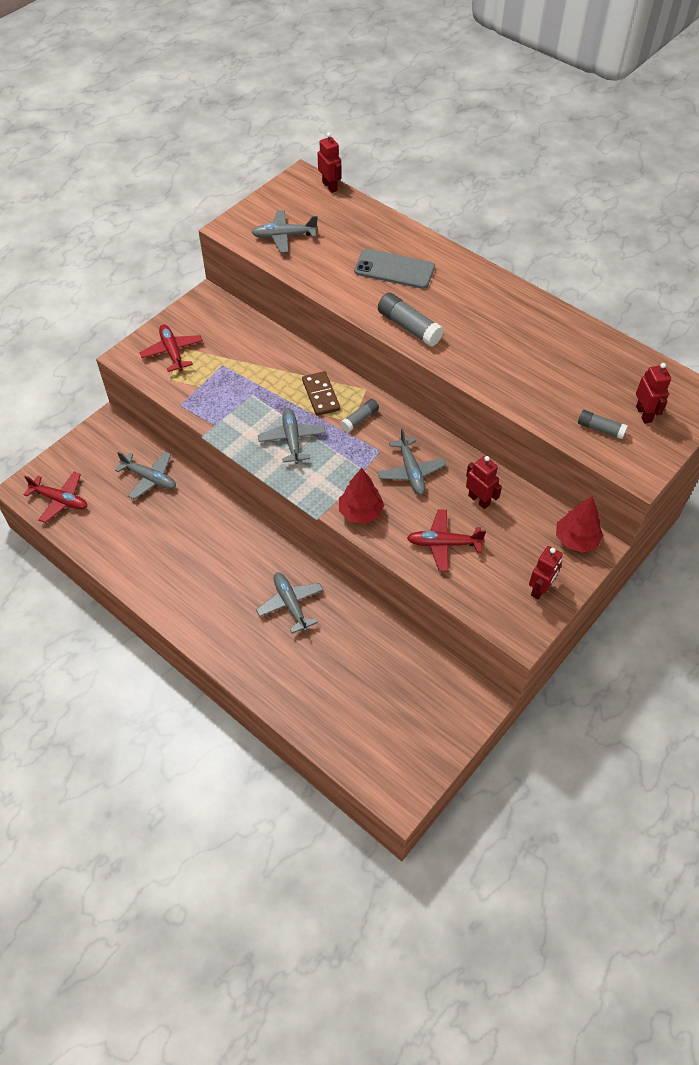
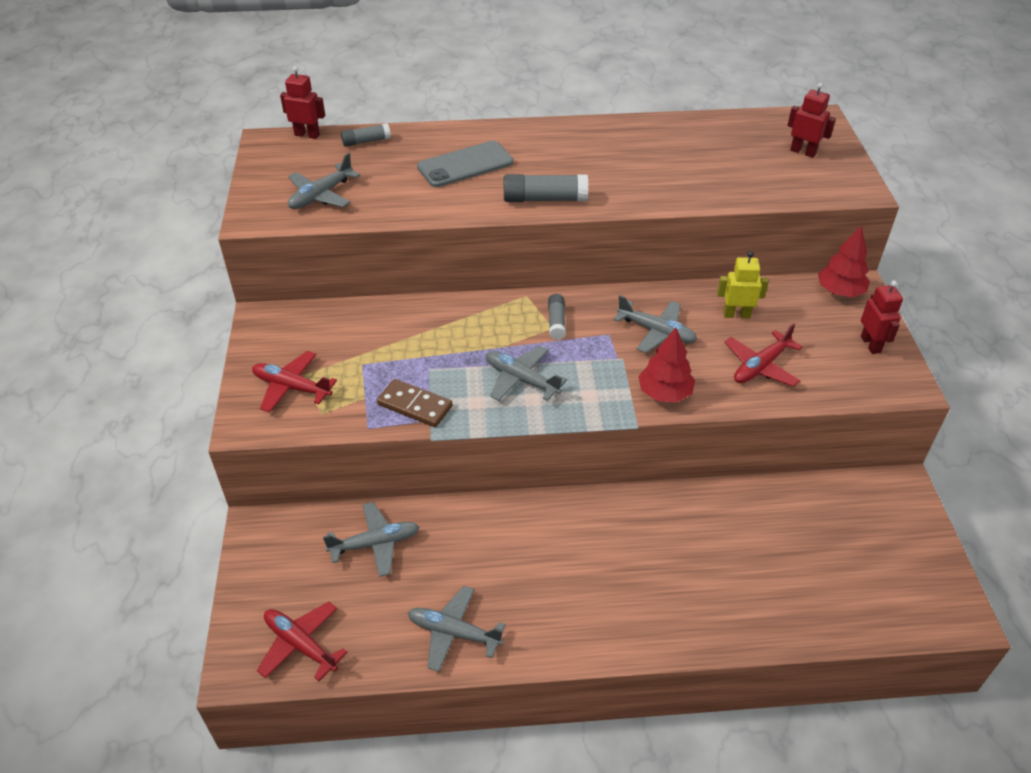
camera: 45 degrees left, 10 degrees down
(60, 500) = (300, 644): red plane -> red plane turned 120 degrees counterclockwise
(290, 604) = (662, 542): grey plane -> grey plane (453, 633)
(321, 395) = (494, 326): brown domino -> brown domino (415, 405)
(479, 500) = (736, 314): red robot -> yellow robot
(600, 429) = (792, 180): grey glue stick -> grey glue stick (366, 141)

